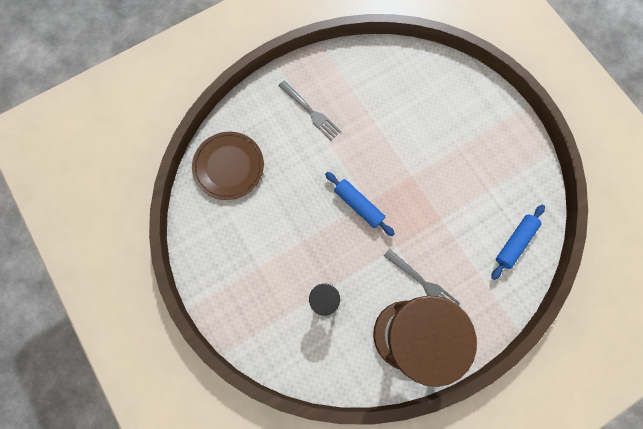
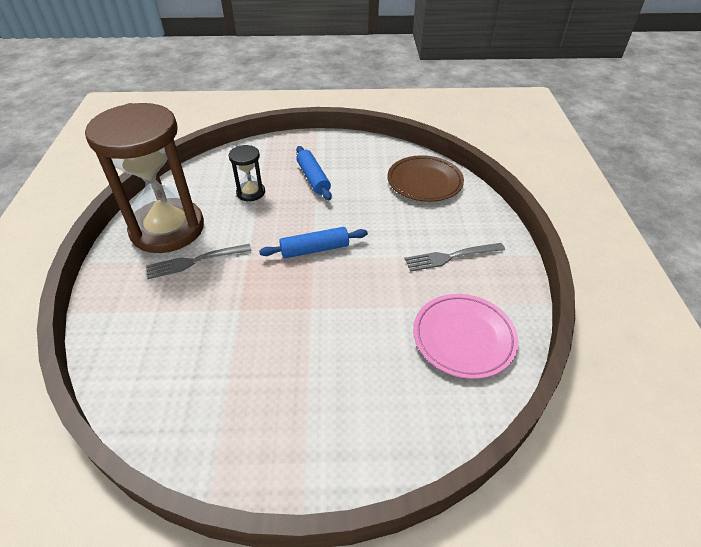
camera: 120 degrees right, 30 degrees down
(377, 79) = (463, 338): none -> pink plate
(515, 243) = (145, 365): blue rolling pin -> blue rolling pin (313, 178)

